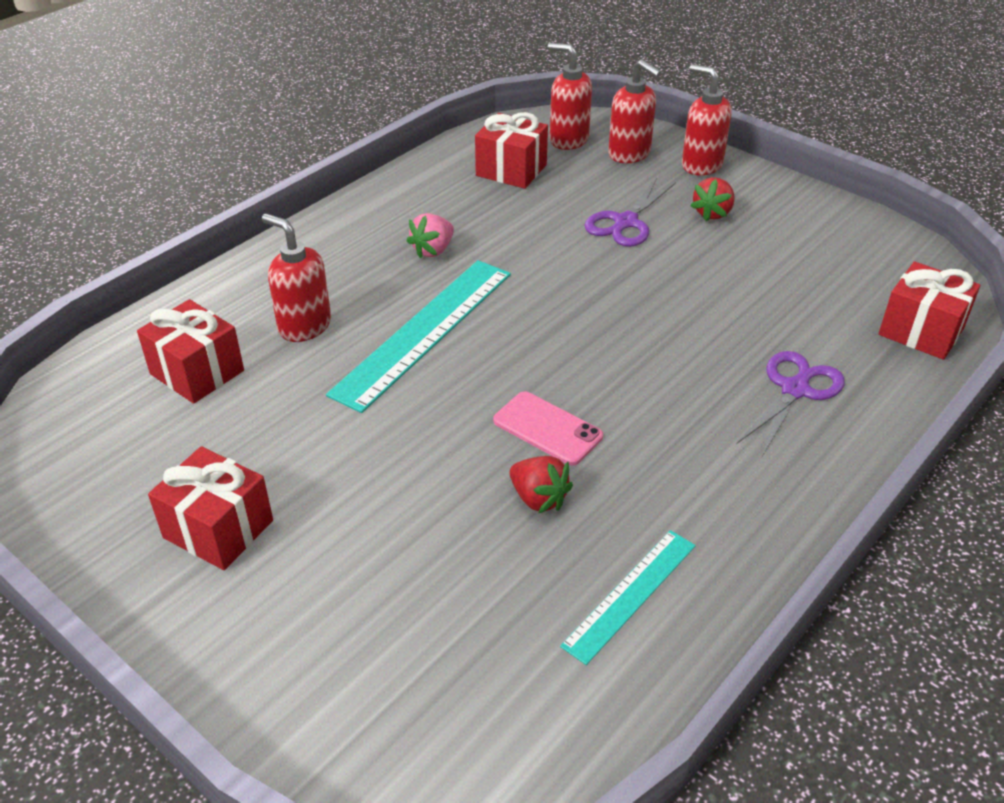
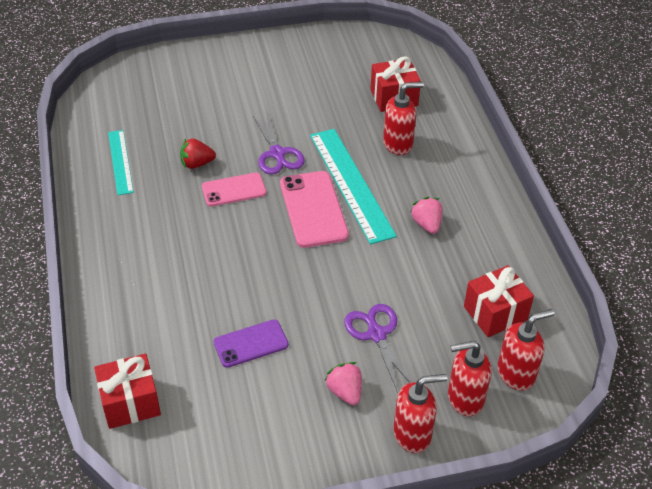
camera: 125 degrees right, 5 degrees up
(218, 529) = (282, 71): red gift -> none
(503, 341) = (313, 209): none -> pink phone
(712, 213) = (345, 391): red strawberry -> pink strawberry
(745, 291) = (251, 344): none -> purple phone
(795, 389) = (156, 301): purple scissors -> purple scissors (277, 154)

